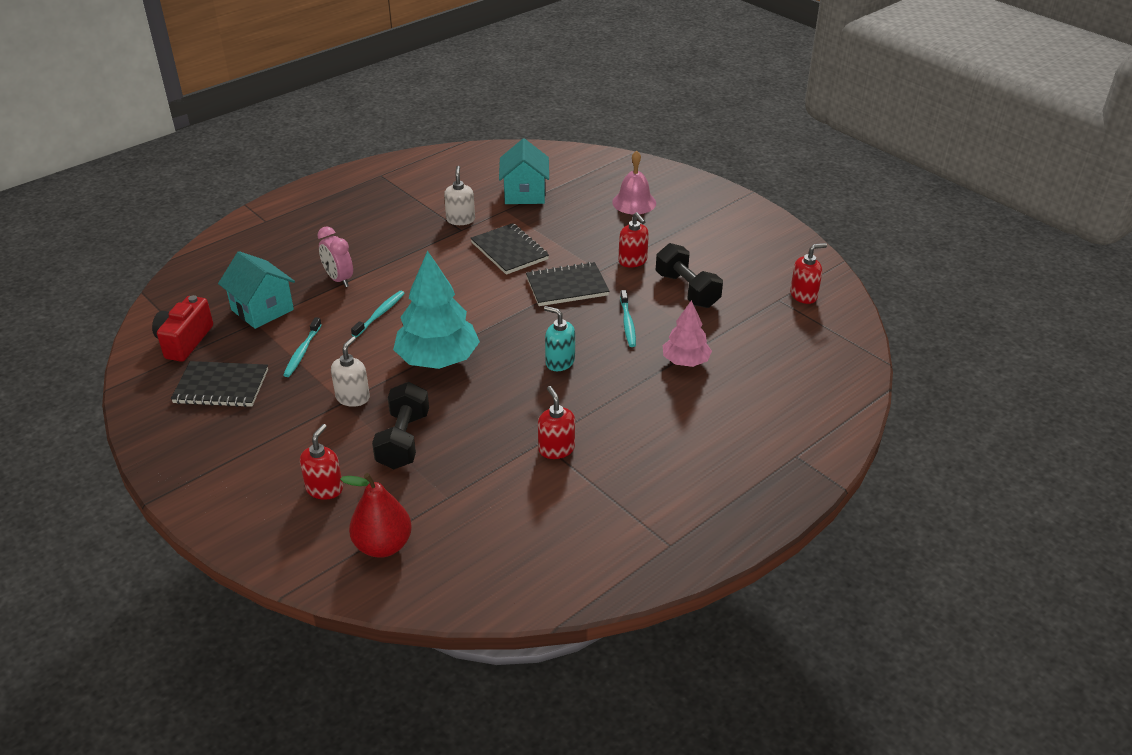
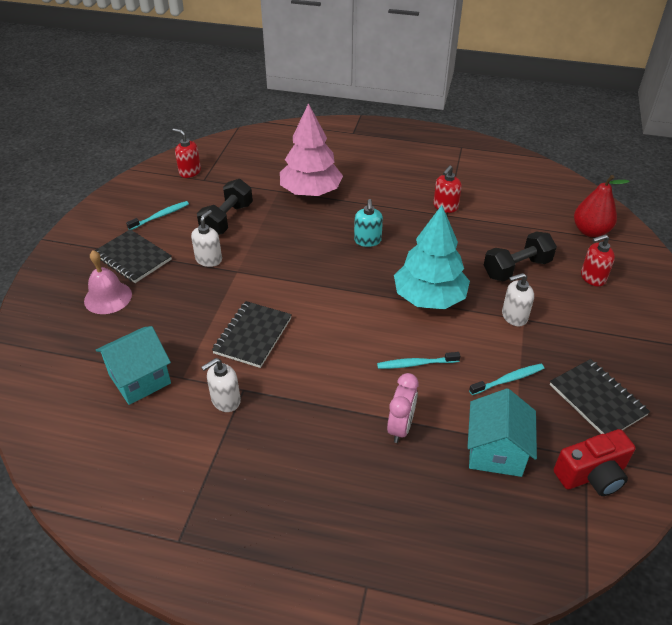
camera: 125 degrees left, 5 degrees up
(567, 286) = (276, 277): black notebook -> black notebook (133, 258)
(627, 323) = (294, 230): turquoise toothbrush -> turquoise toothbrush (160, 216)
(633, 261) = (209, 259): red soap dispenser -> white soap dispenser
(685, 361) = (311, 192): pink tree -> pink tree, size x1.72

